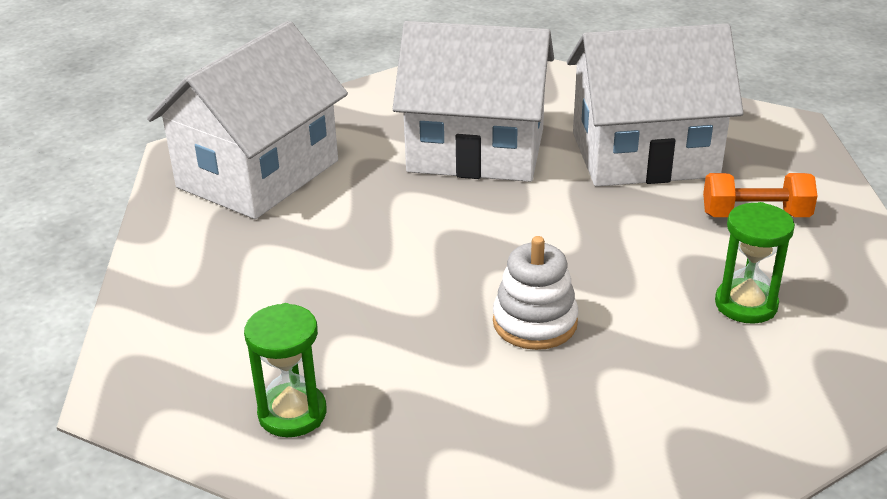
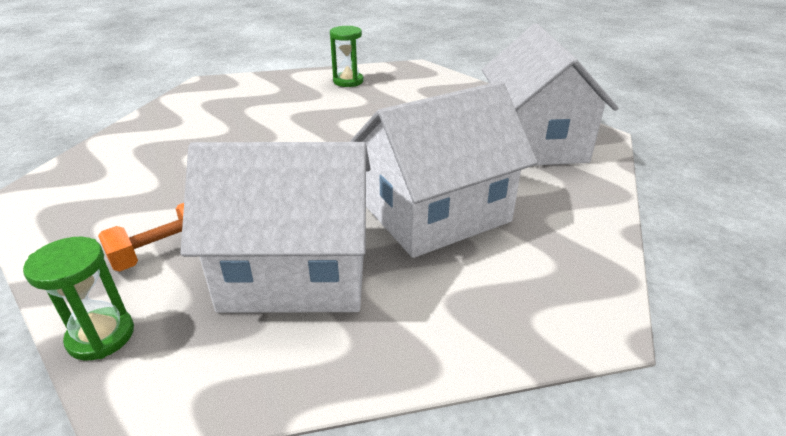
camera: 140 degrees right, 0 degrees up
(535, 322) = (279, 135): white stacking toy -> none
(644, 155) = (296, 272): white house -> white house turned 45 degrees clockwise
(746, 304) = (156, 184): green hourglass -> green hourglass (101, 336)

